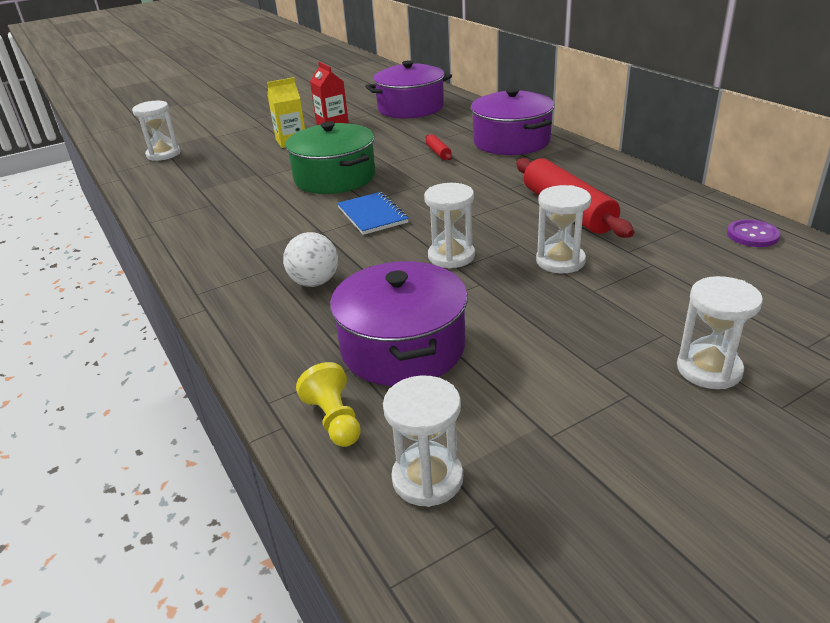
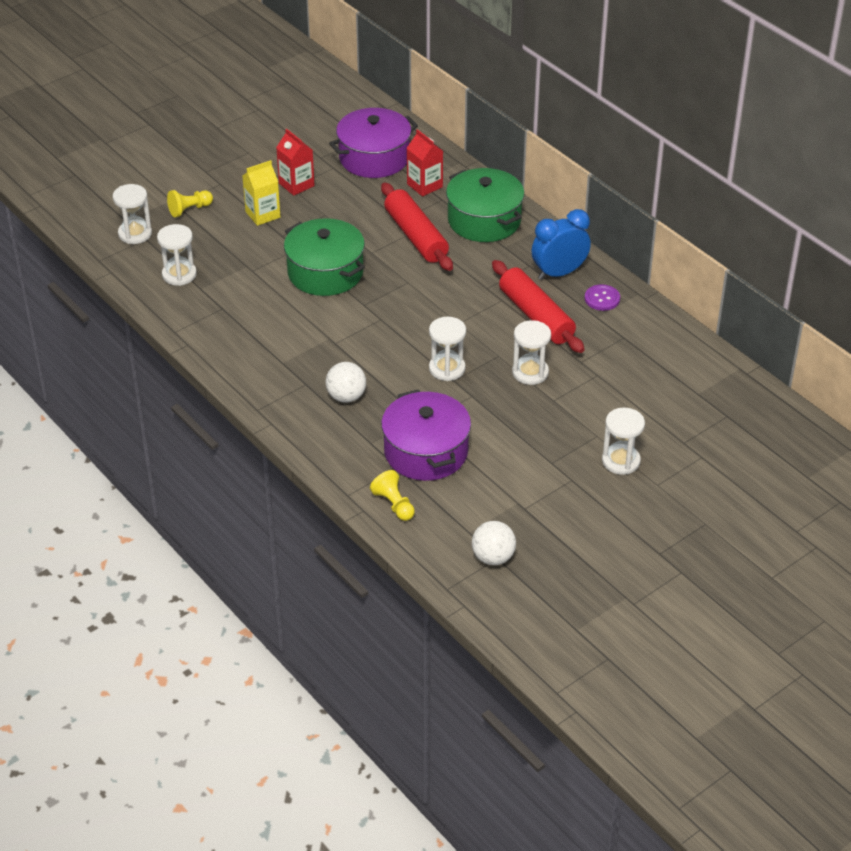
camera: 10 degrees left, 10 degrees up
(224, 139) = (189, 209): none -> yellow pawn
(372, 215) = (373, 323): blue notebook -> none
(427, 478) = (457, 536): white hourglass -> white hourglass (179, 274)
(438, 152) = (416, 236): red rolling pin -> red rolling pin, size x2.33
(454, 122) = (424, 185): none -> red carton
(488, 524) = (493, 557): none -> white ball
(511, 141) = (484, 220): purple pot -> green pot
(594, 176) = (559, 273): none -> blue clock
(752, 235) = (674, 344): purple button -> purple button (602, 299)

